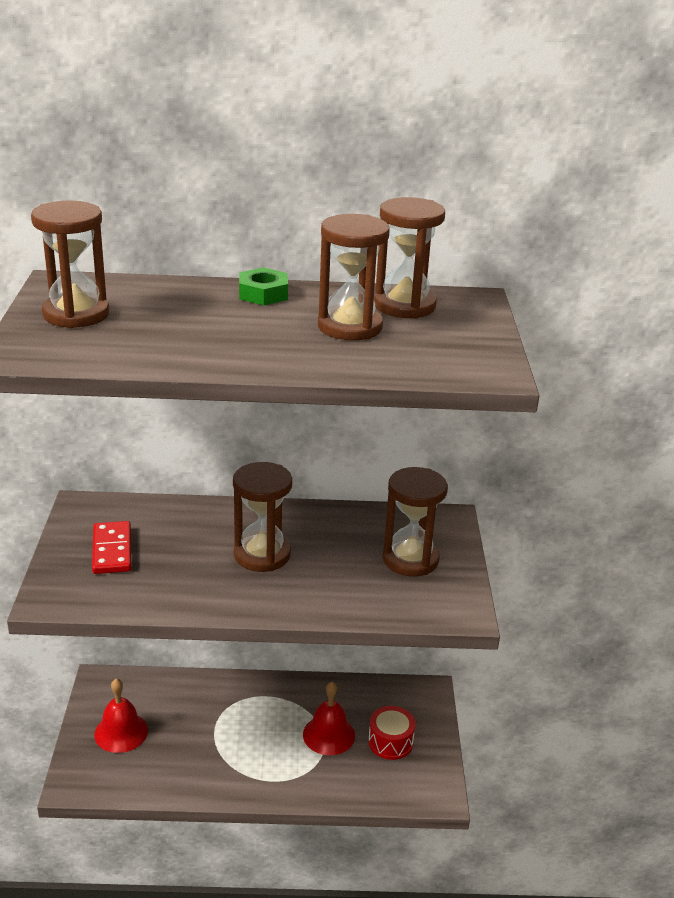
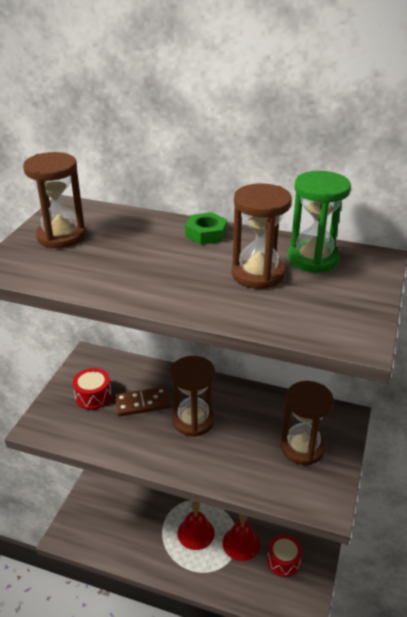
camera: 20 degrees right, 5 degrees up
(112, 550) = (93, 396): red domino -> red drum
(121, 732) = (105, 505): red bell -> red bell (196, 533)
(185, 547) = (142, 403): none -> brown domino
(404, 305) = (313, 259): brown hourglass -> green hourglass

